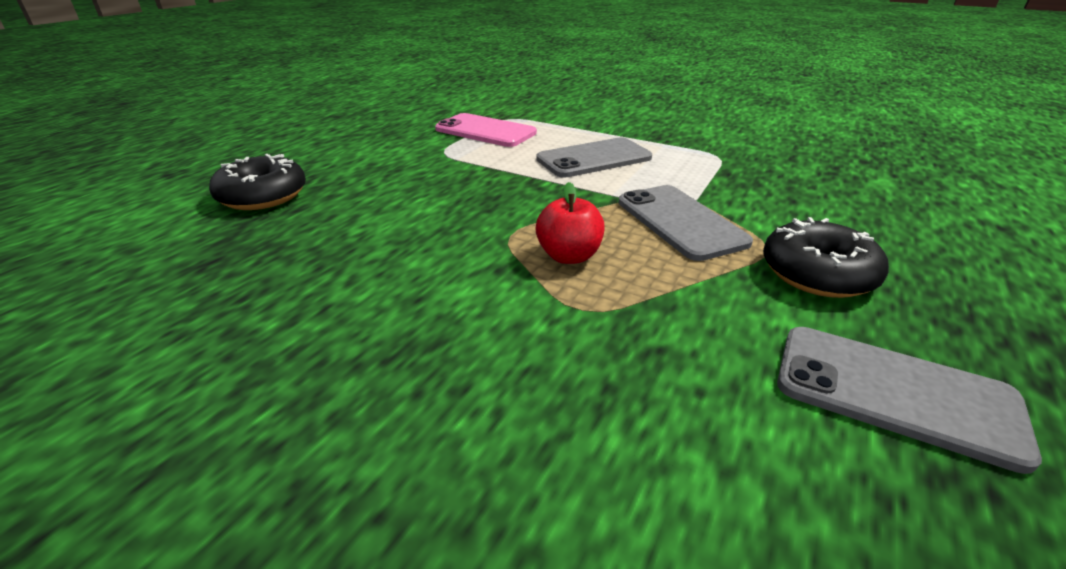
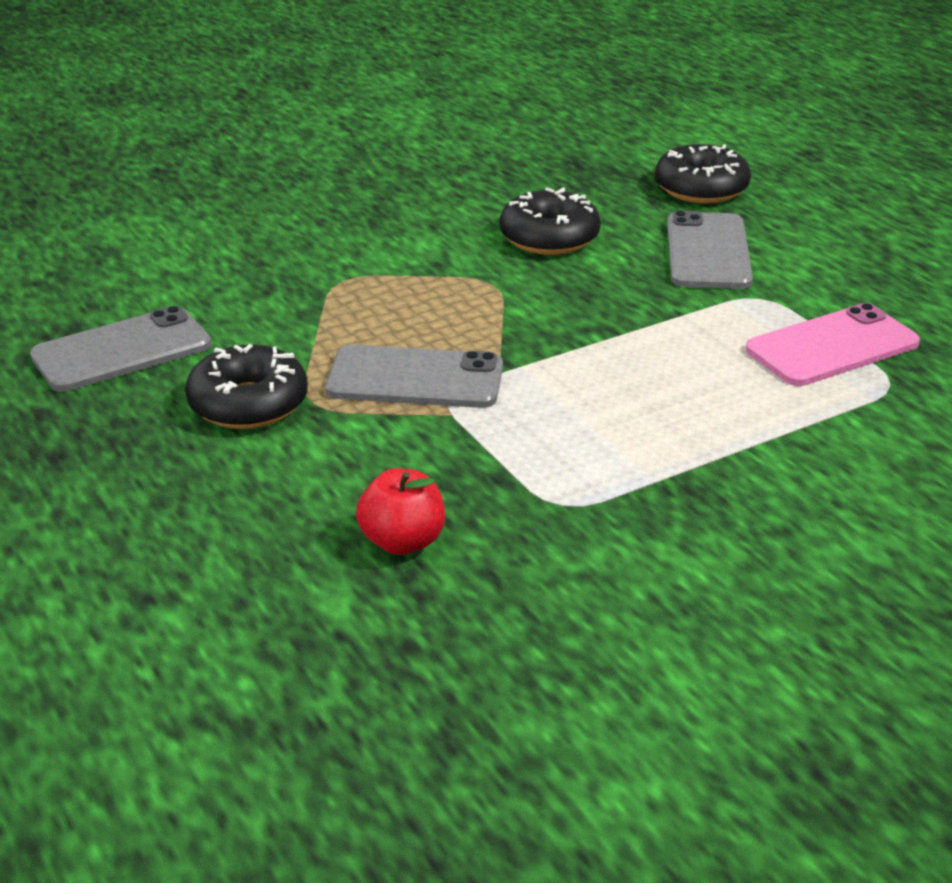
camera: 120 degrees right, 0 degrees up
(404, 232) = (549, 238): none -> black donut
(569, 256) = (421, 298): red apple -> red apple (402, 542)
(594, 158) = (644, 395): grey phone -> grey phone (708, 252)

